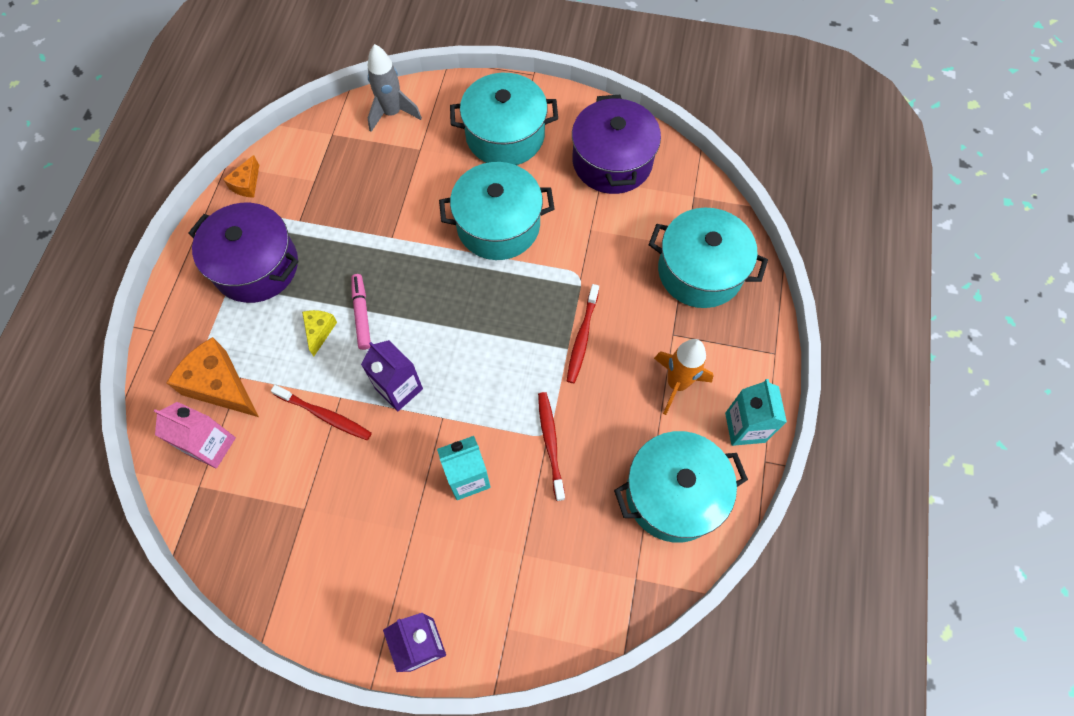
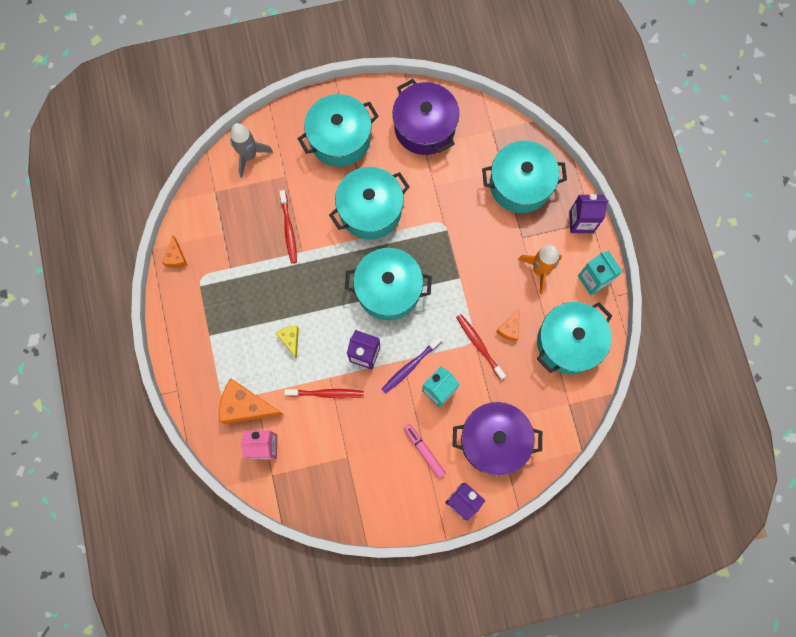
camera: 25 degrees left, 10 degrees up
(256, 266) = (220, 314): purple pot -> purple pot (494, 441)
(362, 314) = (312, 315): pink marker -> pink marker (424, 451)
(448, 430) = (410, 366): none -> purple toothbrush
(470, 324) = (388, 289): none -> turquoise pot
(582, 337) = (465, 266): red toothbrush -> red toothbrush (288, 229)
(601, 440) = (509, 329): none -> orange cheese
(760, 348) = (581, 222): none -> purple carton

